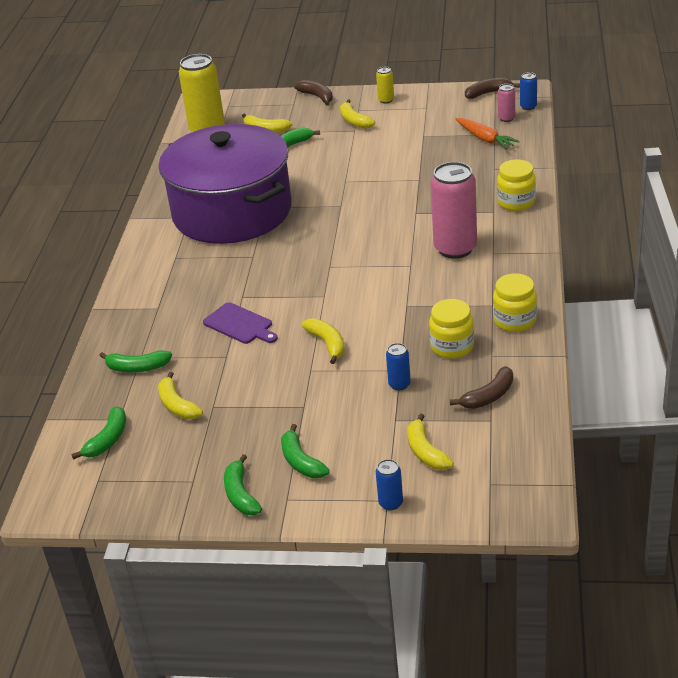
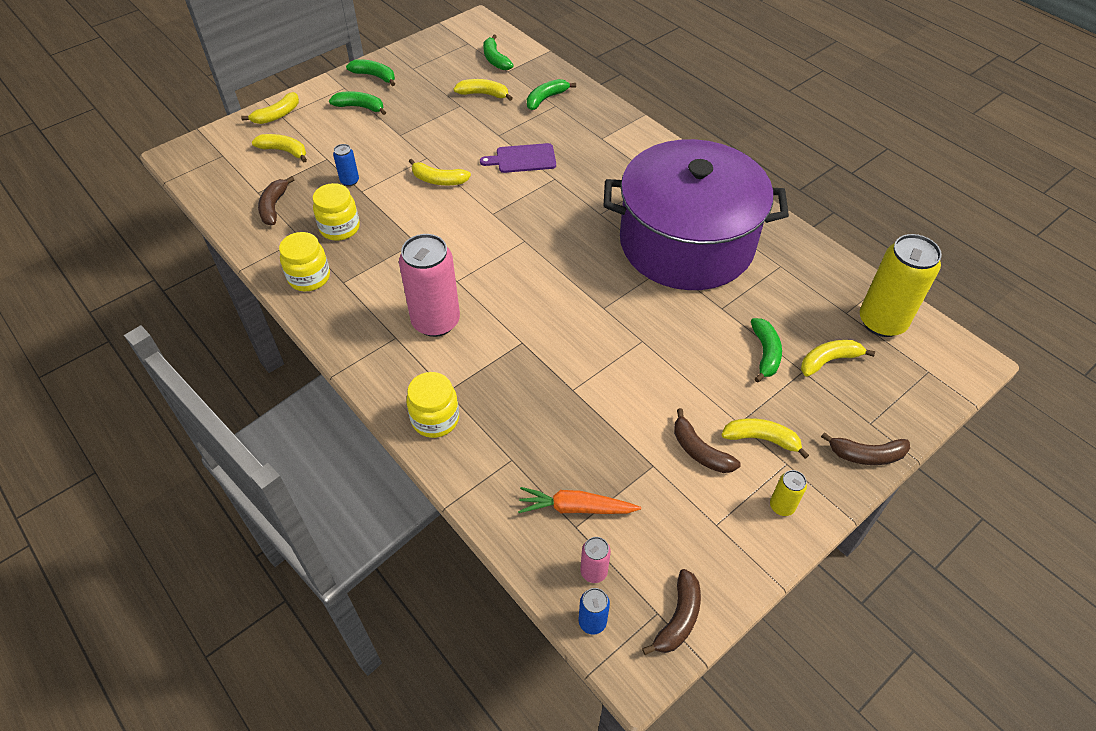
camera: 130 degrees right, 15 degrees up
(390, 503) = (277, 115): blue can -> yellow banana
(391, 130) = (699, 451): none -> brown banana

